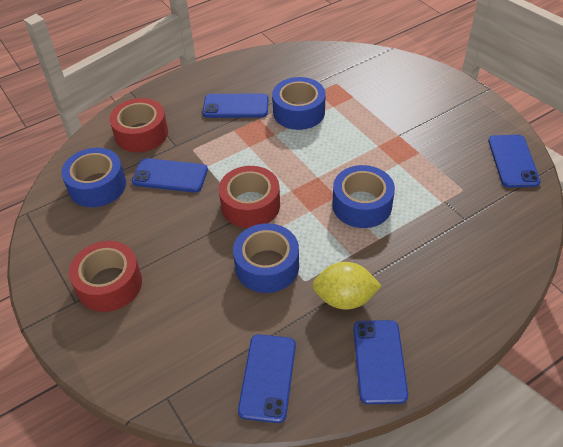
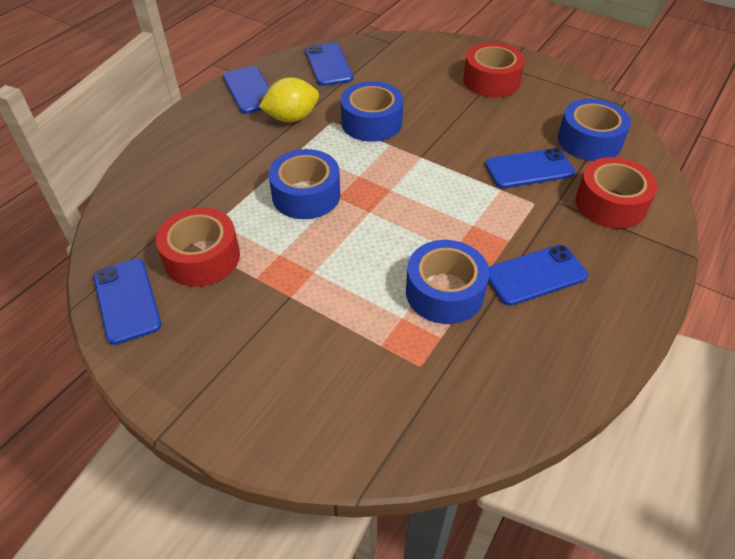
camera: 155 degrees right, 0 degrees up
(250, 205) = (422, 164): red tape -> red tape (202, 257)

